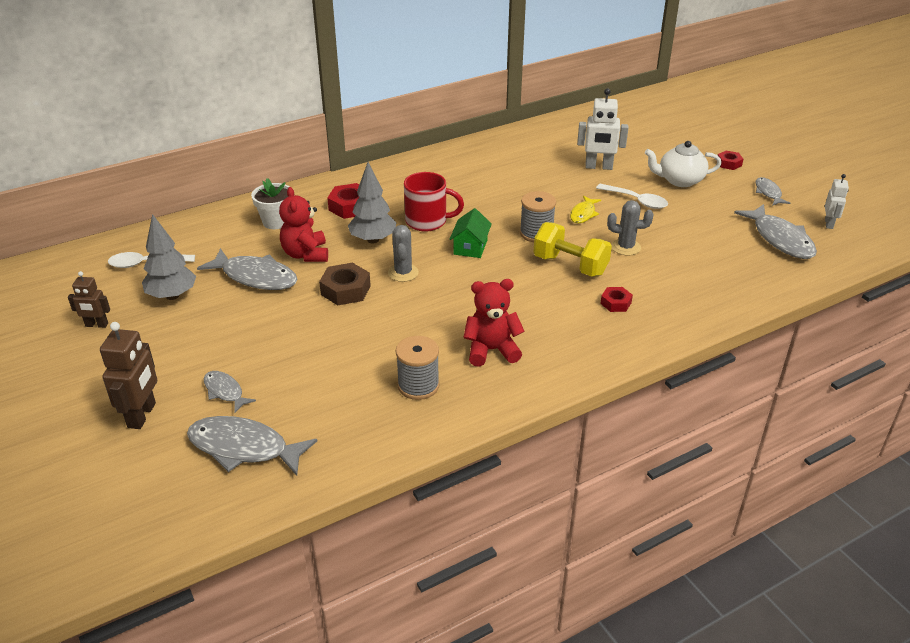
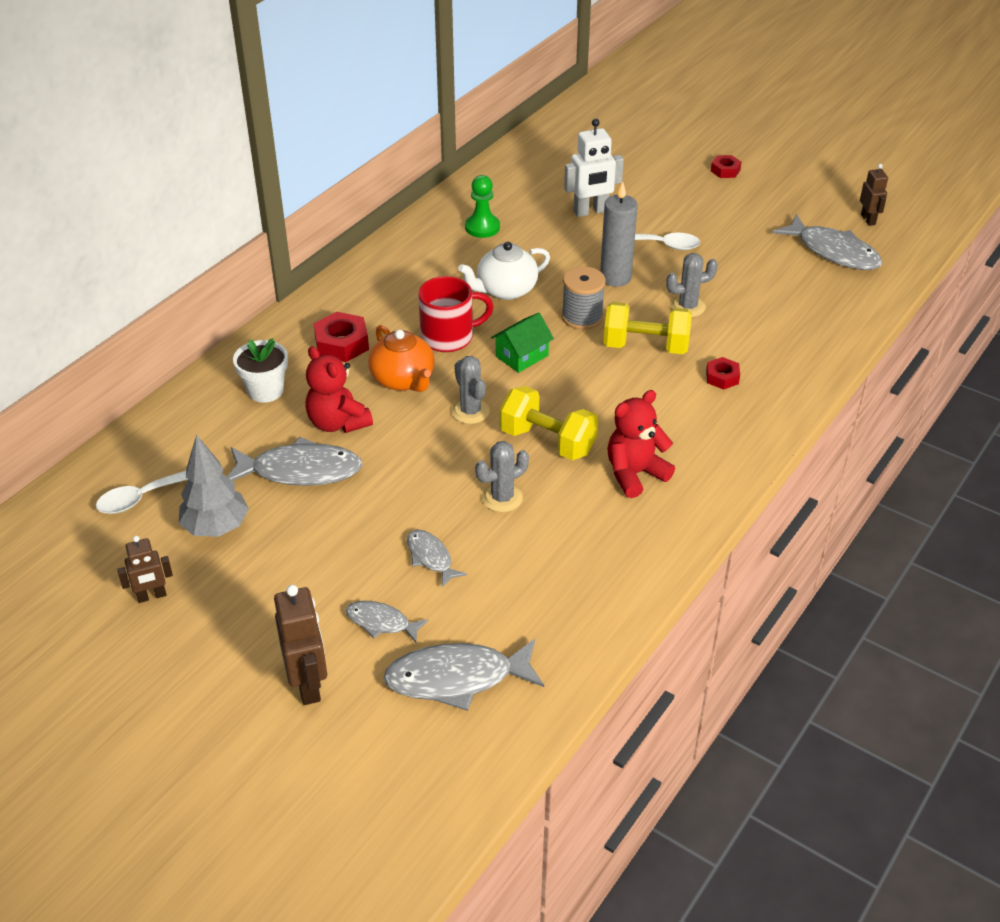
camera: 25 degrees left, 5 degrees up
(345, 290) = (421, 454): brown nut -> none
(373, 240) = (403, 380): grey tree -> orange teapot
(378, 336) = (502, 498): none -> grey cactus
(418, 385) = (588, 541): grey spool -> none
(443, 308) = (547, 441): none -> yellow dumbbell
(470, 247) = (522, 356): green house -> green house turned 60 degrees clockwise
(509, 159) = (482, 227): none -> green pawn
(583, 214) = (615, 278): yellow fish -> grey candle
(679, 180) = (688, 206): white teapot -> white teapot (505, 290)
(768, 193) = (787, 197): grey fish -> grey fish (431, 558)
(829, 224) = (868, 220): white robot -> brown robot

